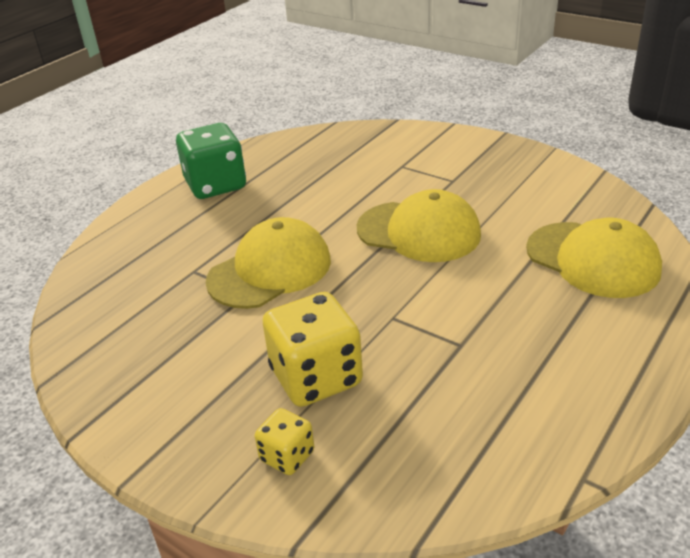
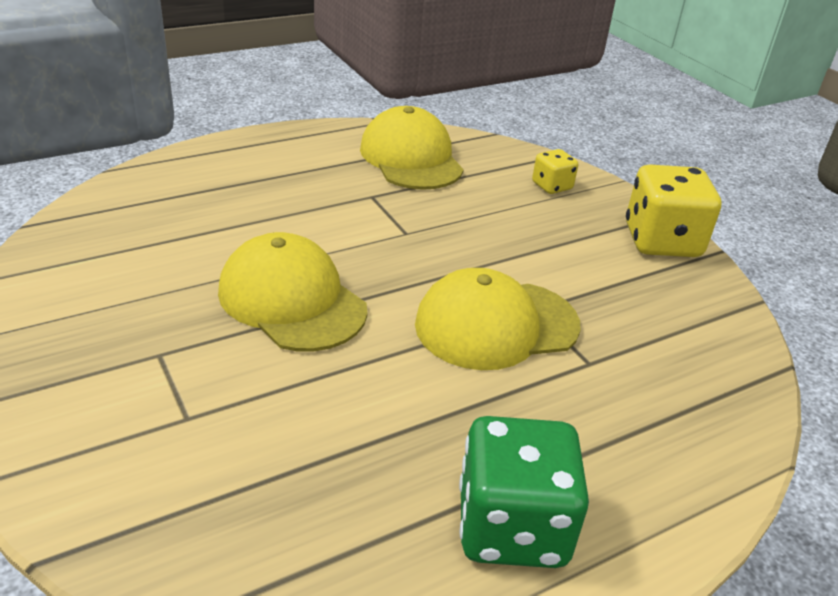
camera: 160 degrees left, 0 degrees up
(316, 377) = (505, 218): yellow dice -> yellow dice (661, 241)
(592, 260) = (176, 206): yellow cap -> yellow cap (411, 158)

